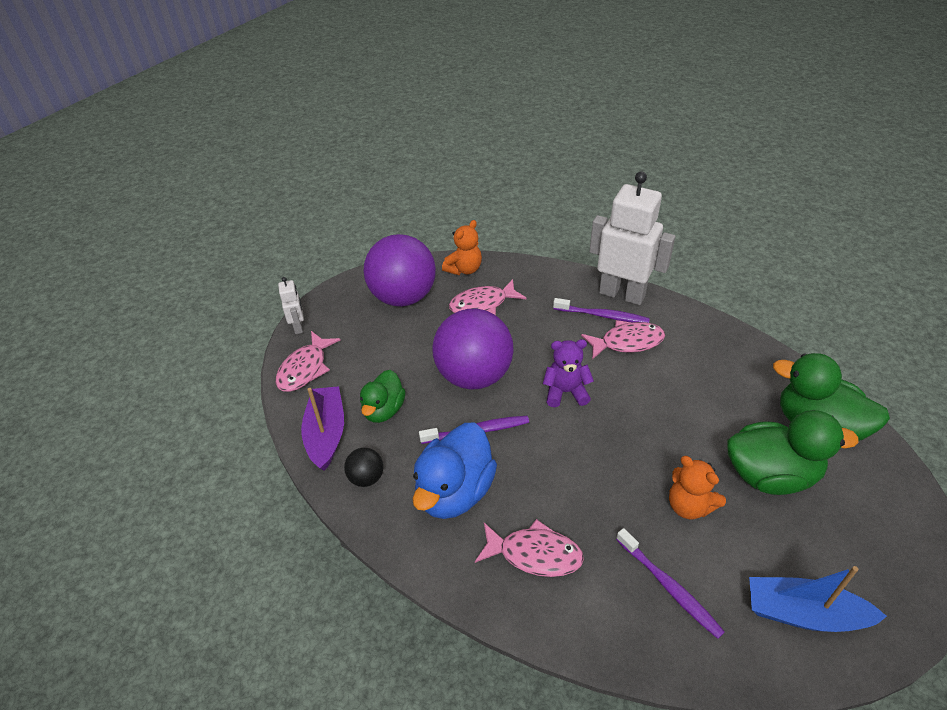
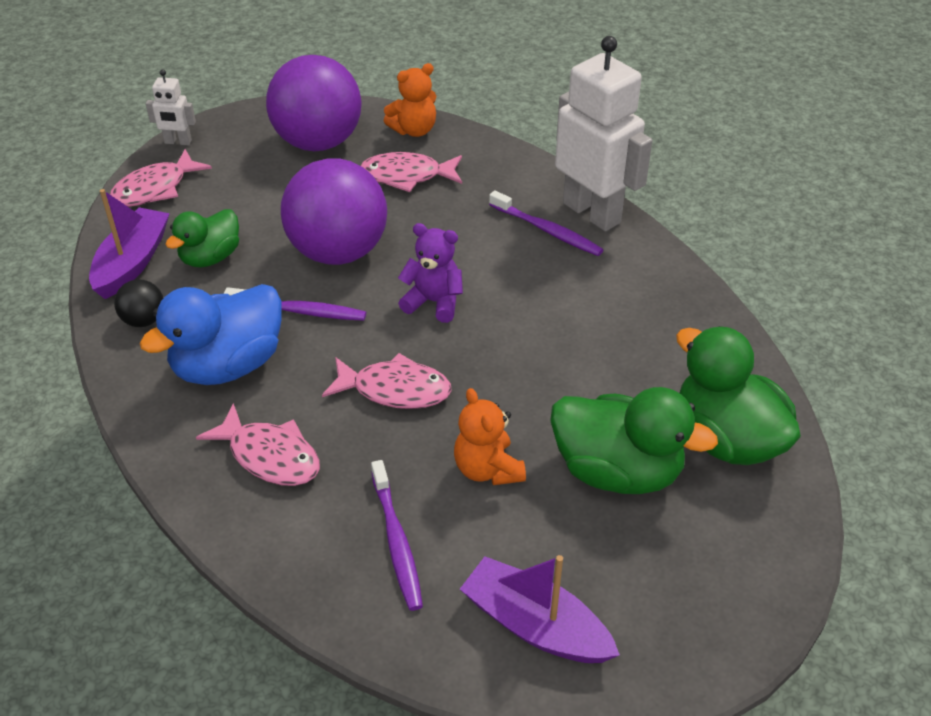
camera: 20 degrees right, 0 degrees up
(298, 327) = (178, 142): white robot -> white robot turned 90 degrees clockwise
(627, 342) = (554, 269): pink fish -> pink fish (395, 390)
(804, 613) = (535, 625): blue boat -> purple boat

